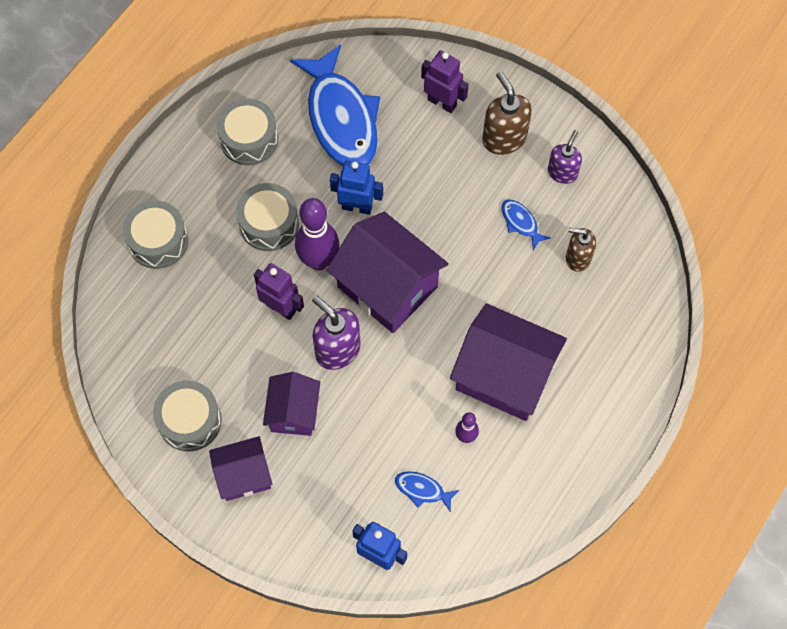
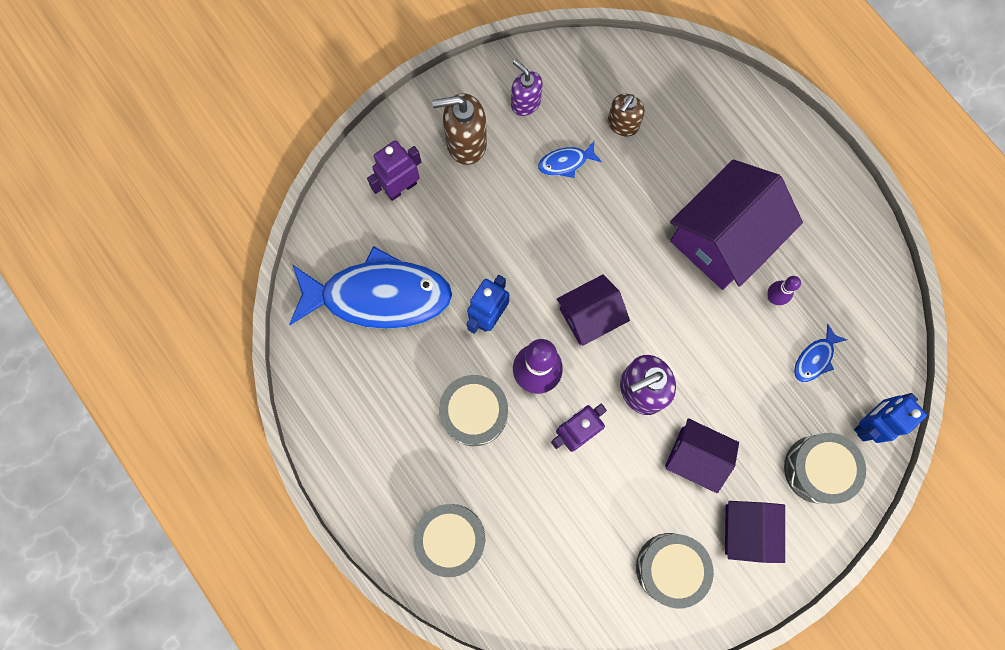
camera: 70 degrees left, 10 degrees up
(249, 139) = (365, 401): grey drum -> grey drum (817, 469)
(387, 287) = (590, 316): purple house -> purple house, size x0.58

